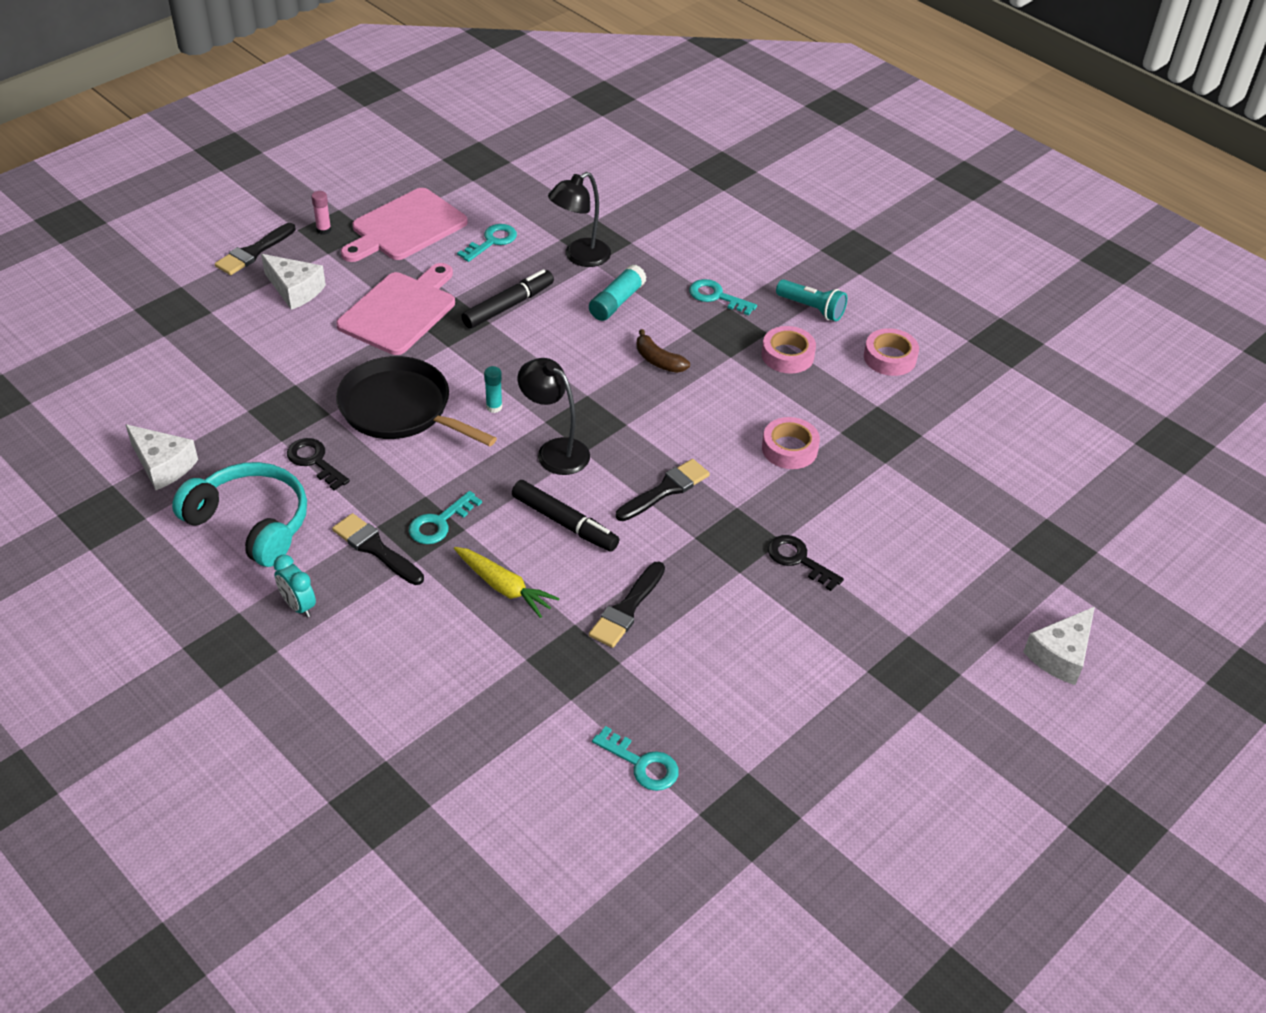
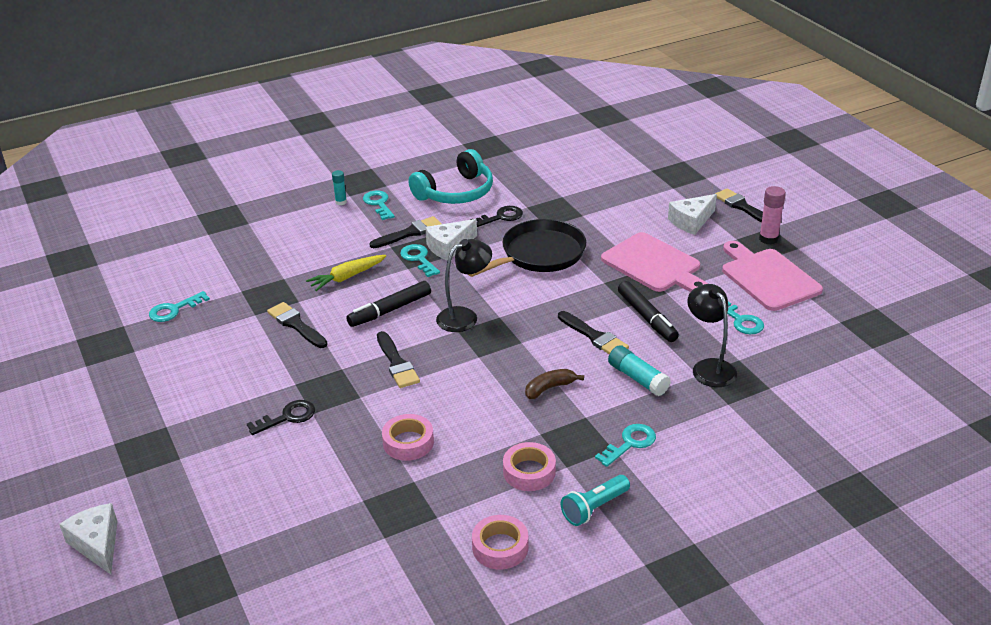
camera: 110 degrees right, 10 degrees down
(163, 465) = (522, 166): white cheese -> white cheese (449, 247)
(298, 606) = (378, 204): turquoise clock -> turquoise key
(324, 230) = (768, 239): pink glue stick -> pink glue stick, size x1.57
(494, 407) = (525, 295): turquoise glue stick -> turquoise glue stick (341, 202)
(557, 340) = (594, 336): none -> black brush

